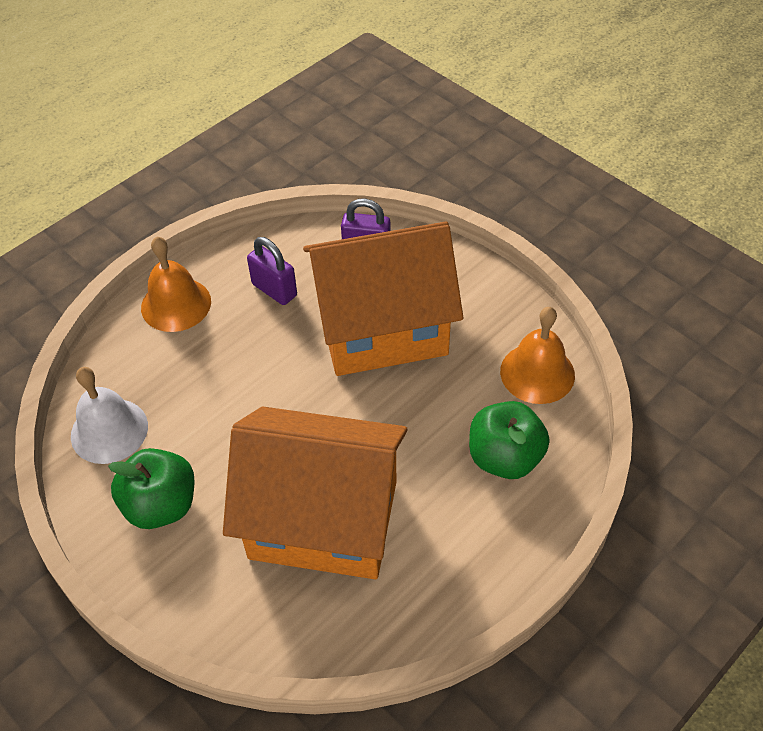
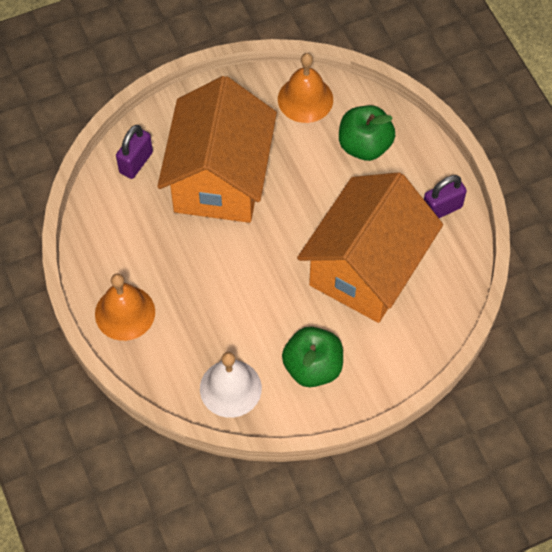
camera: 70 degrees left, 10 degrees up
(274, 290) = (145, 238): purple padlock -> purple padlock (441, 209)

